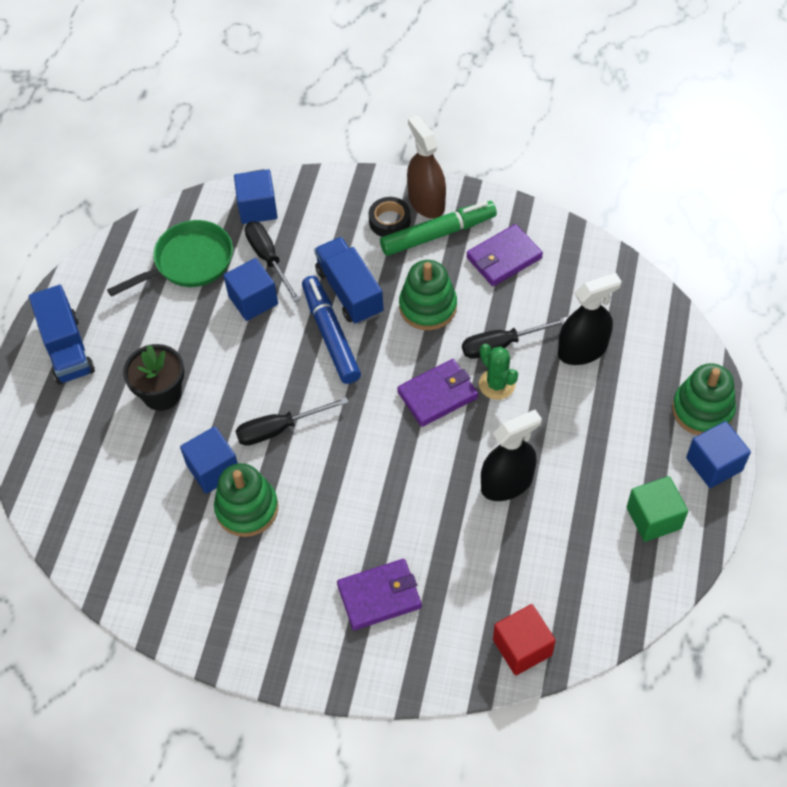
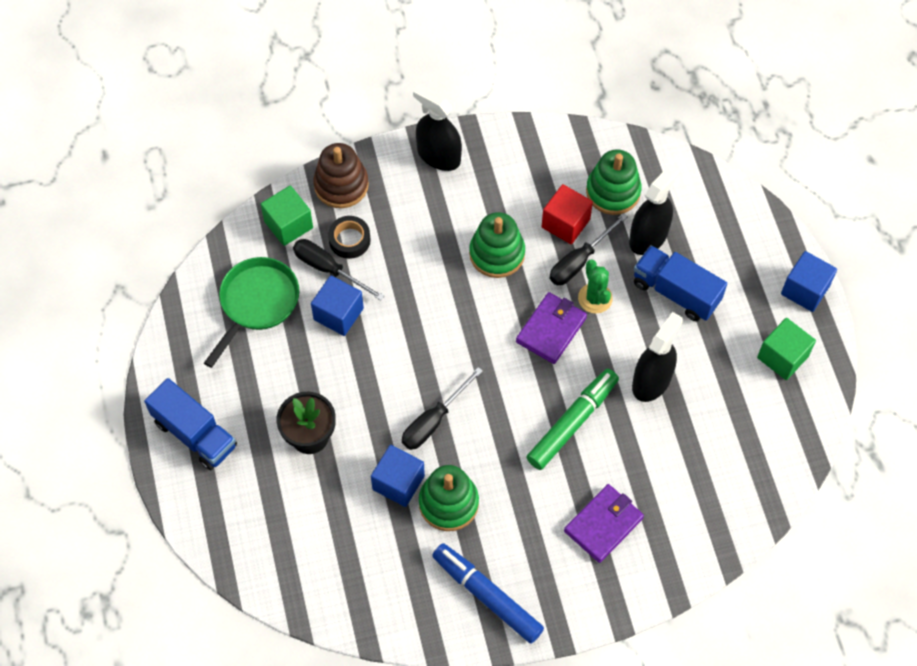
camera: 30 degrees left, 5 degrees up
(258, 208) = (288, 224): blue cube -> green cube
(324, 193) = (341, 185): none -> brown stacking toy
(331, 334) = (427, 316): blue marker -> blue marker (487, 596)
(349, 292) = (420, 269): blue truck -> blue truck (676, 292)
(389, 221) = (416, 187): black tape -> black tape (349, 240)
(426, 202) = (438, 155): brown spray bottle -> black spray bottle
(438, 234) = (467, 182): green marker -> green marker (572, 423)
(497, 384) = (595, 298): green cactus -> green cactus turned 45 degrees clockwise
(503, 258) = (536, 180): purple wallet -> none
(522, 647) = (739, 511): red cube -> red cube (565, 223)
(702, 410) = (772, 247): green stacking toy -> green stacking toy (613, 191)

